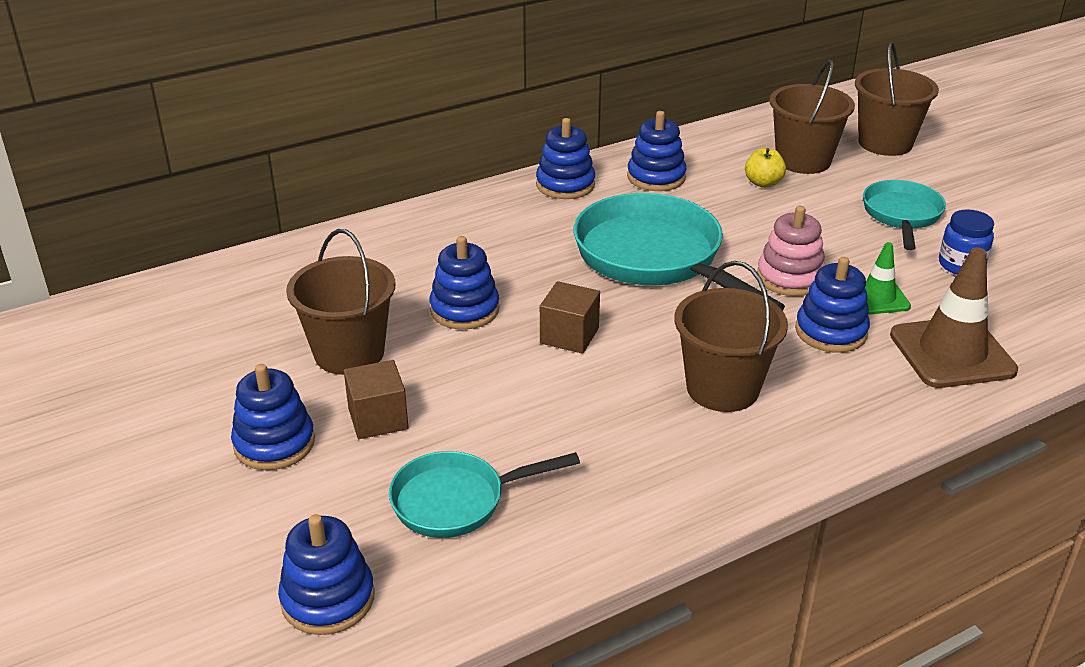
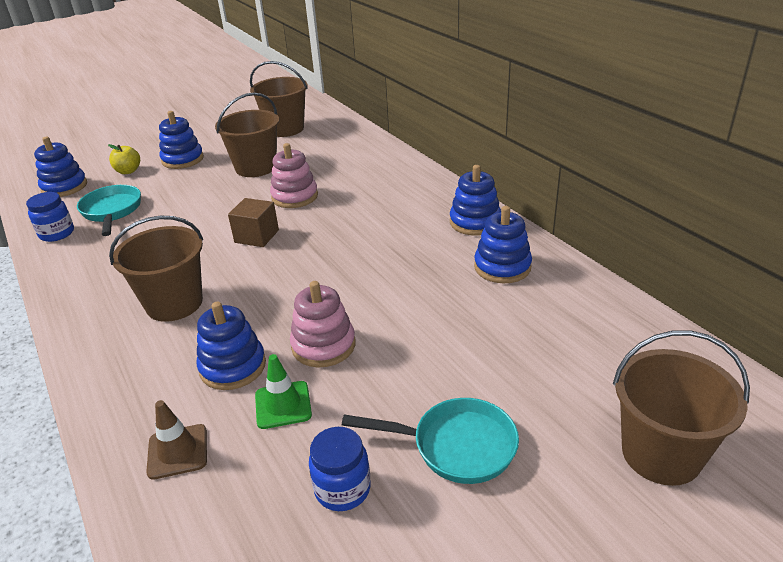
camera: 90 degrees right, 0 degrees up
(378, 418) = (192, 182): brown cube -> none
(464, 310) = (294, 197): blue stacking toy -> pink stacking toy
(521, 558) = (57, 233): none -> blue jar
(655, 259) = (357, 270): turquoise pan -> none
(763, 183) = (509, 335): yellow apple -> yellow apple (128, 171)
(803, 160) = (575, 368): brown bucket -> brown bucket (285, 129)
(952, 353) = (177, 451): brown traffic cone -> brown traffic cone, size x0.56

